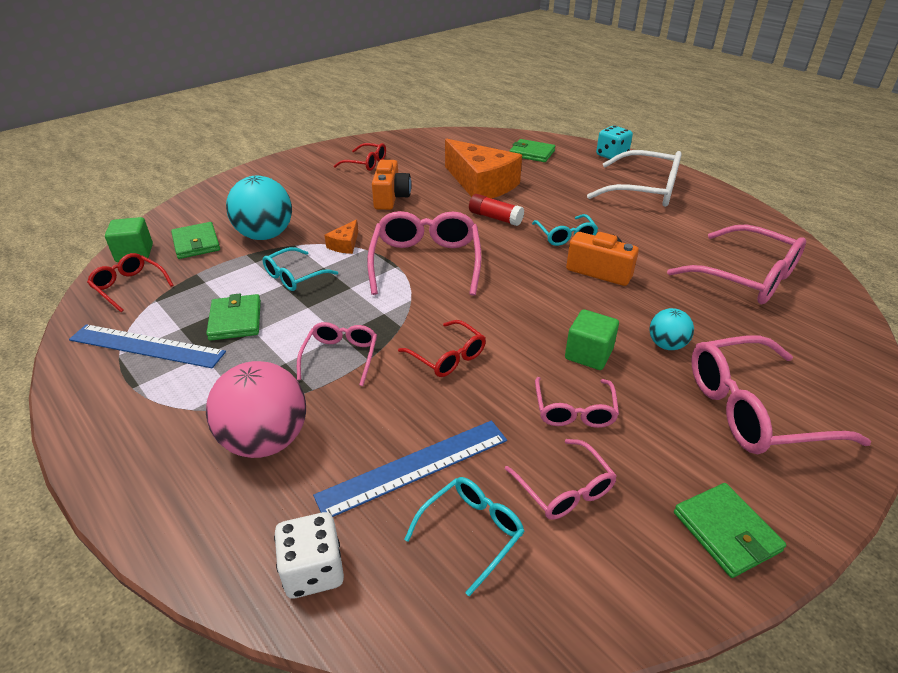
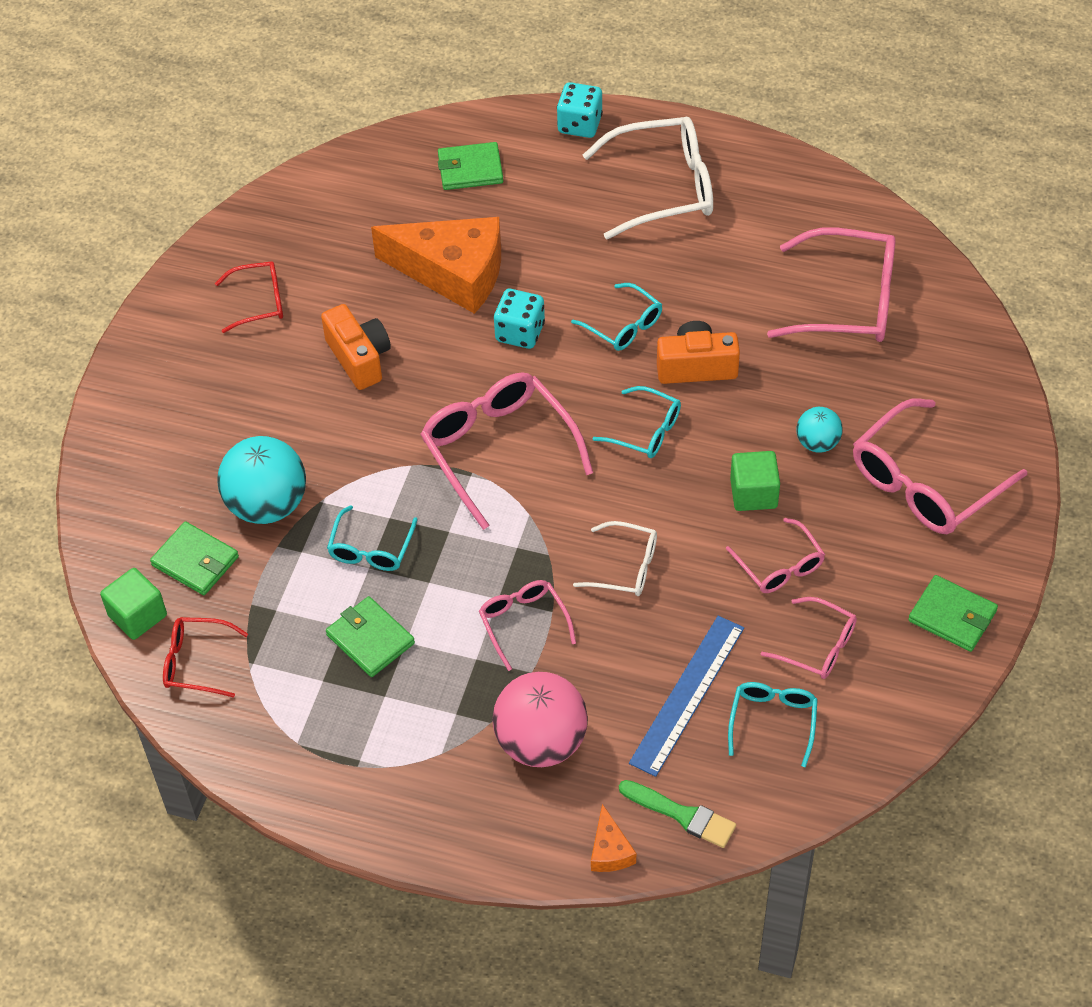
camera: 30 degrees left, 15 degrees up
(147, 346) = (314, 718): blue ruler -> none
(313, 570) = (682, 815): white dice -> green brush
(345, 244) = (380, 470): orange cheese -> orange cheese (610, 850)
(447, 356) = (625, 567): red glasses -> white glasses
(495, 218) = (520, 332): red glue stick -> turquoise dice
(534, 289) = (645, 431): none -> turquoise glasses

